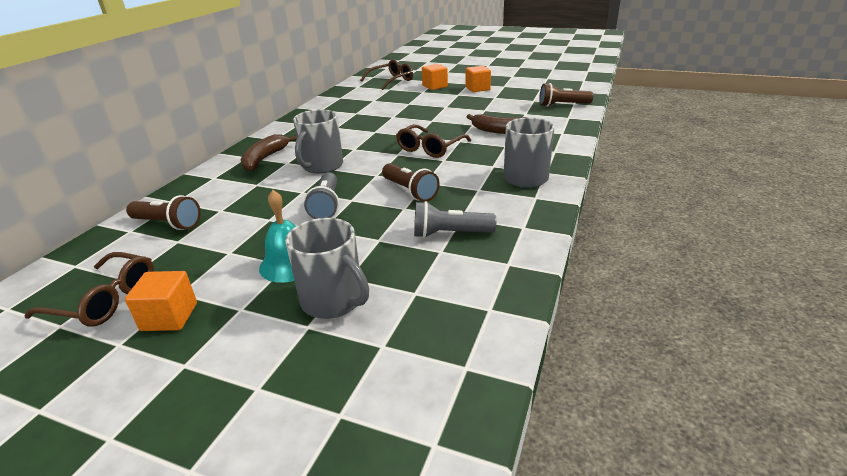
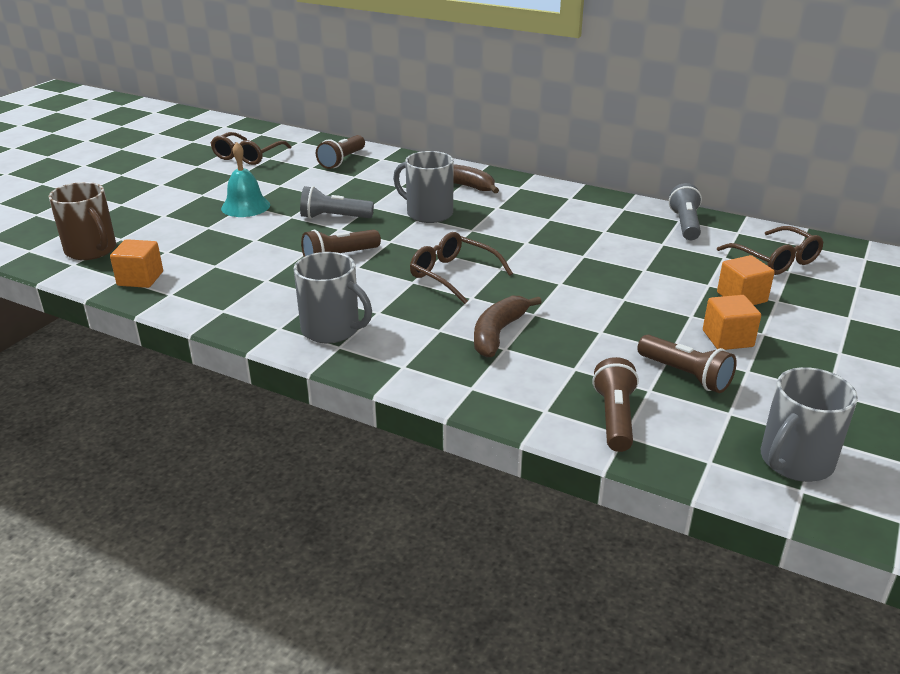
camera: 95 degrees right, 0 degrees up
(169, 317) = (212, 175): orange cube -> orange cube (140, 279)
(333, 301) = (183, 222): grey mug -> grey mug (795, 461)
(422, 363) = (91, 250): none -> brown mug
(450, 234) = (239, 271): grey flashlight -> grey flashlight (685, 224)
(516, 95) = (685, 375): none -> brown flashlight

